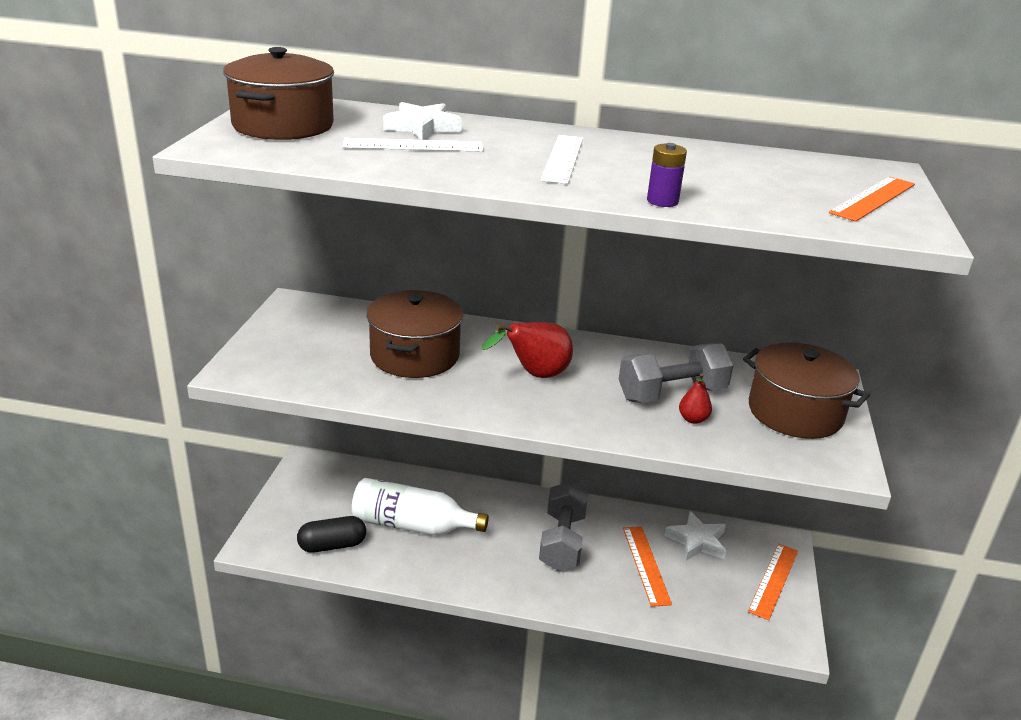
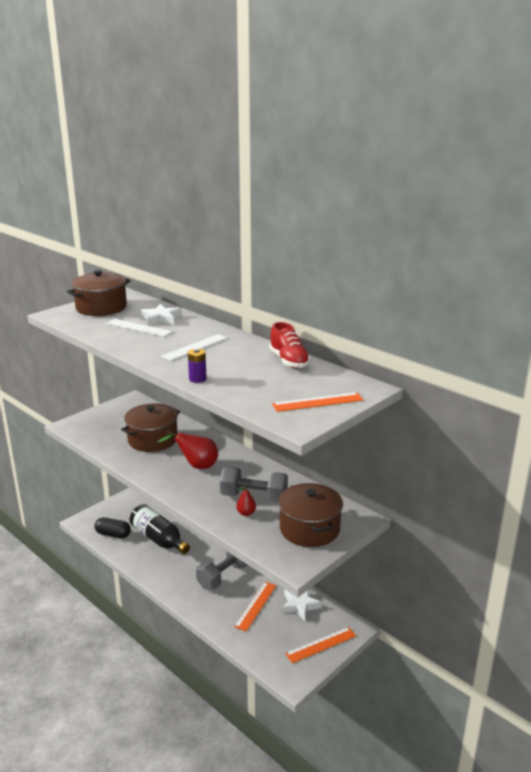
camera: 35 degrees right, 5 degrees down
(412, 525) = (159, 539): white bottle -> black bottle
(727, 154) = (289, 361): none -> red shoe

